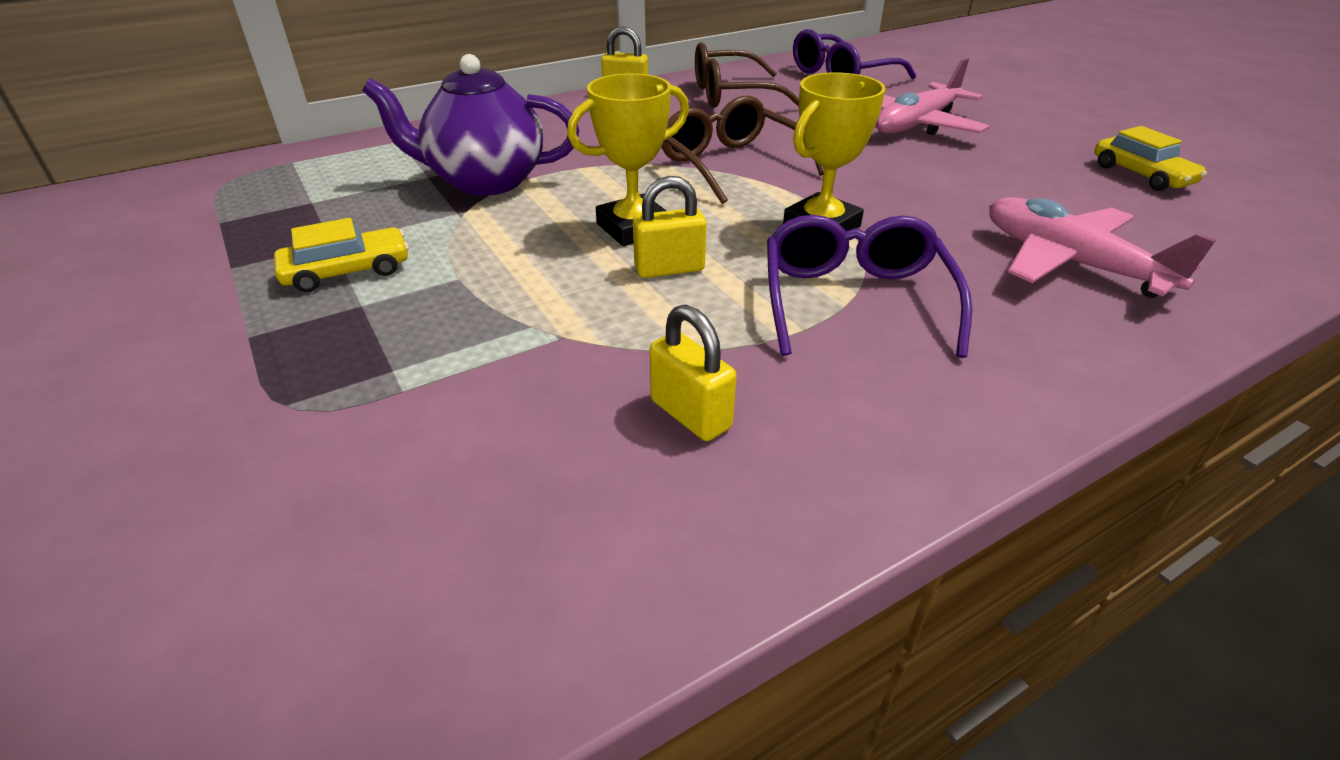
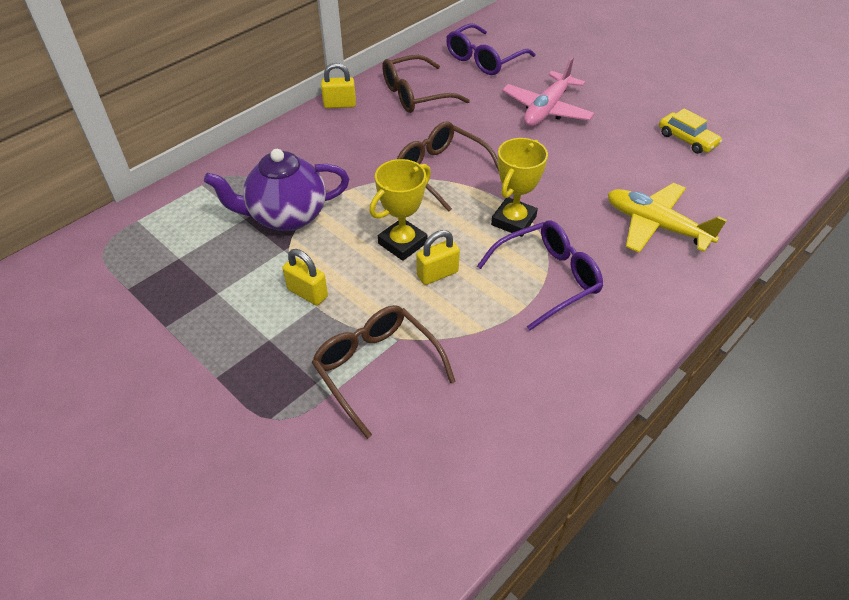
camera: 15 degrees left, 10 degrees up
(347, 271) = (243, 315): yellow car -> none
(501, 369) = (376, 368): none -> brown glasses
(690, 414) = (488, 376): yellow padlock -> yellow padlock (307, 293)
(854, 300) = (547, 278): purple glasses -> purple glasses turned 75 degrees clockwise
(1070, 263) = (655, 226): pink plane -> yellow plane

